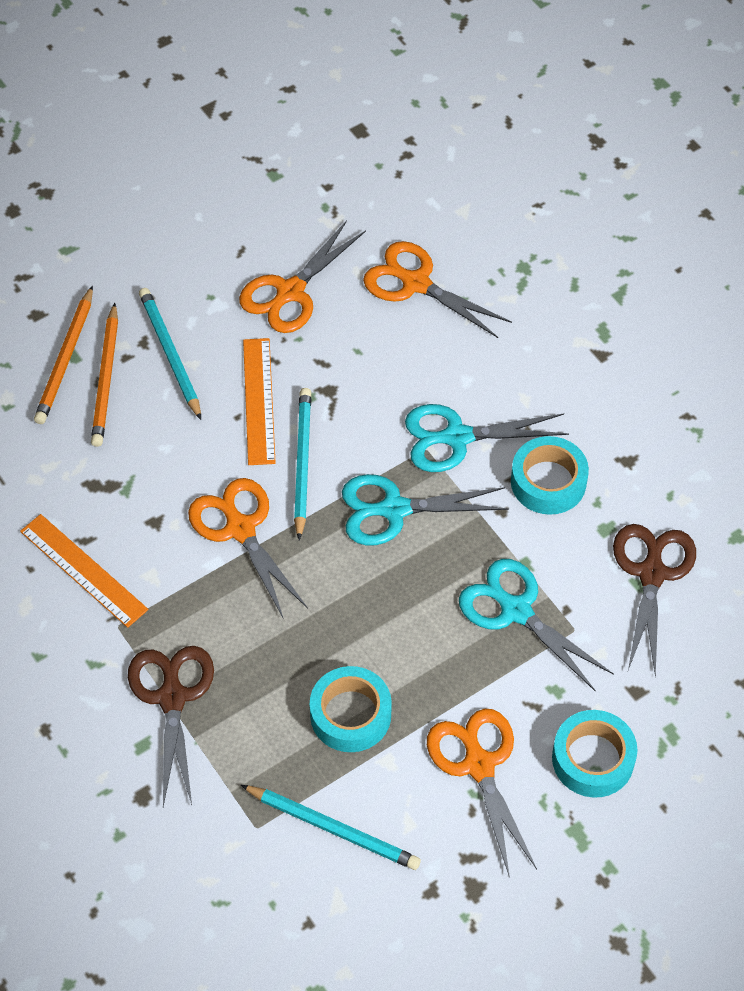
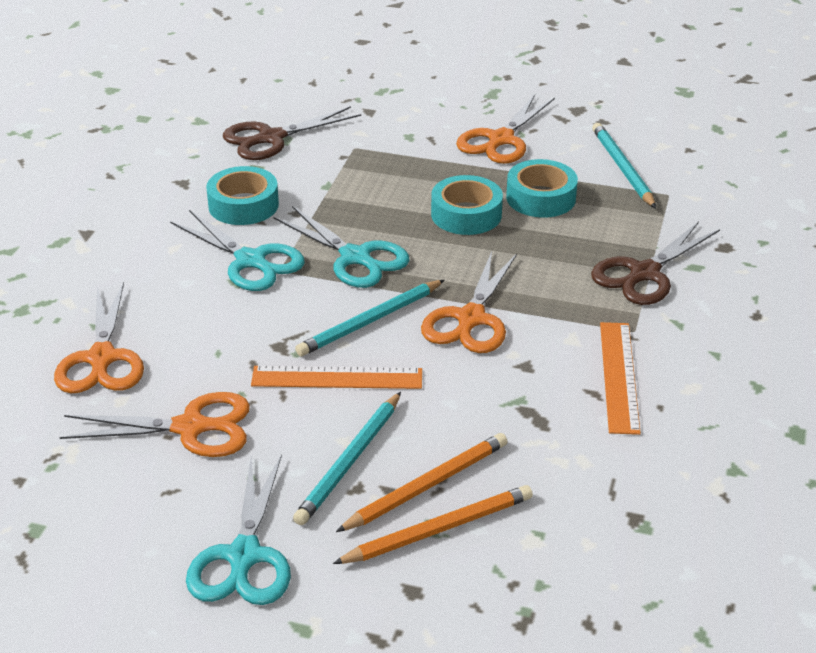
camera: 130 degrees left, 20 degrees down
(259, 401) = (337, 378): orange ruler -> orange ruler turned 45 degrees clockwise
(515, 610) = (370, 173): turquoise scissors -> turquoise scissors (244, 557)
(593, 759) = (437, 107): turquoise tape -> turquoise tape (466, 214)

